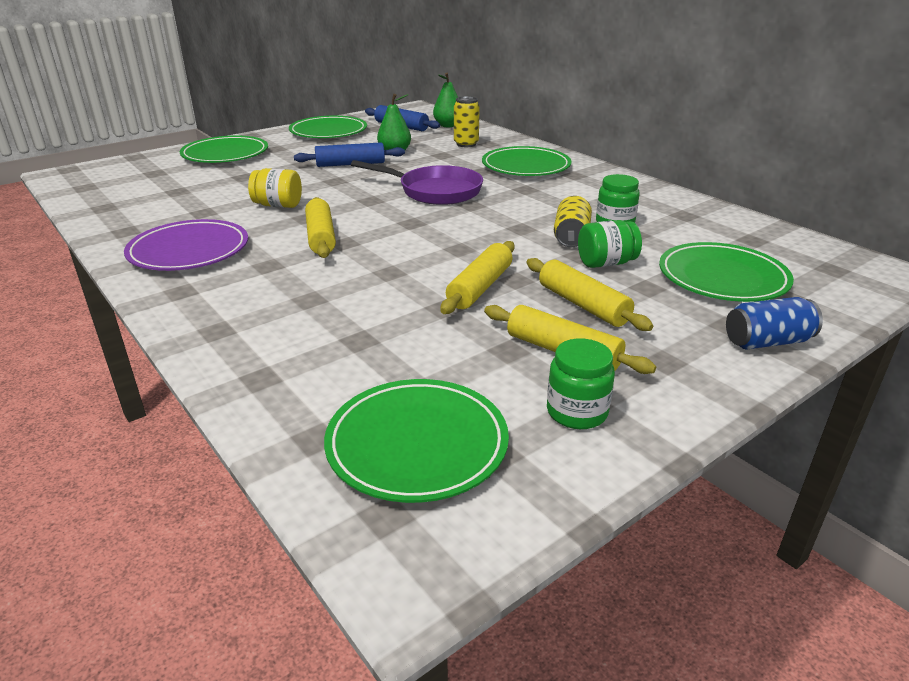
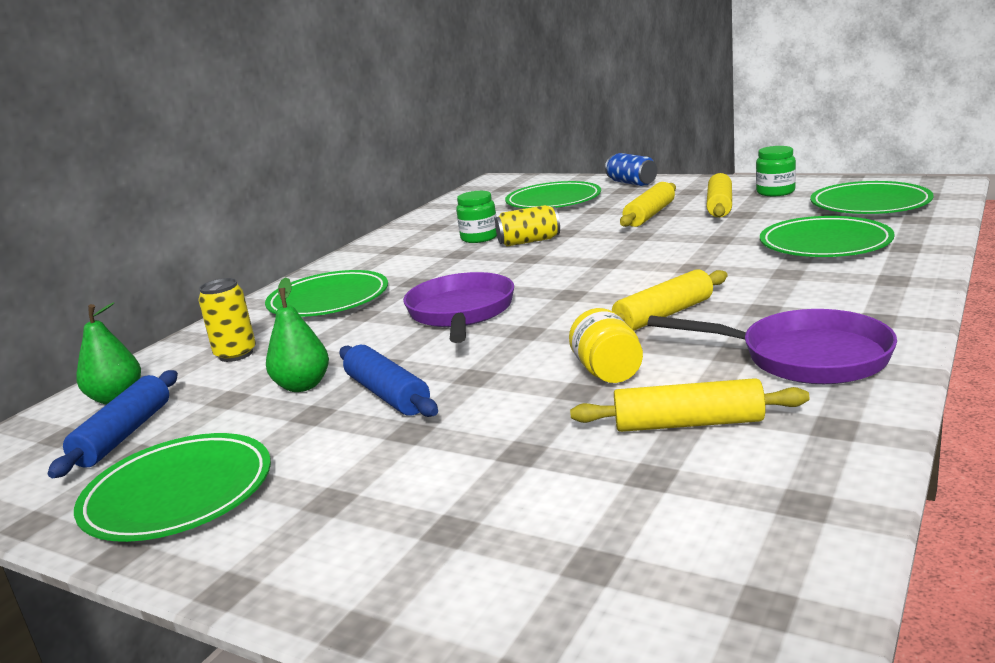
camera: 110 degrees left, 10 degrees down
(189, 251) = (805, 357): purple plate -> purple pan
(225, 154) = (405, 541): green plate -> green plate (825, 244)
(480, 287) = (669, 239): yellow rolling pin -> yellow rolling pin (688, 424)
(606, 263) = (570, 224): green jar -> none

